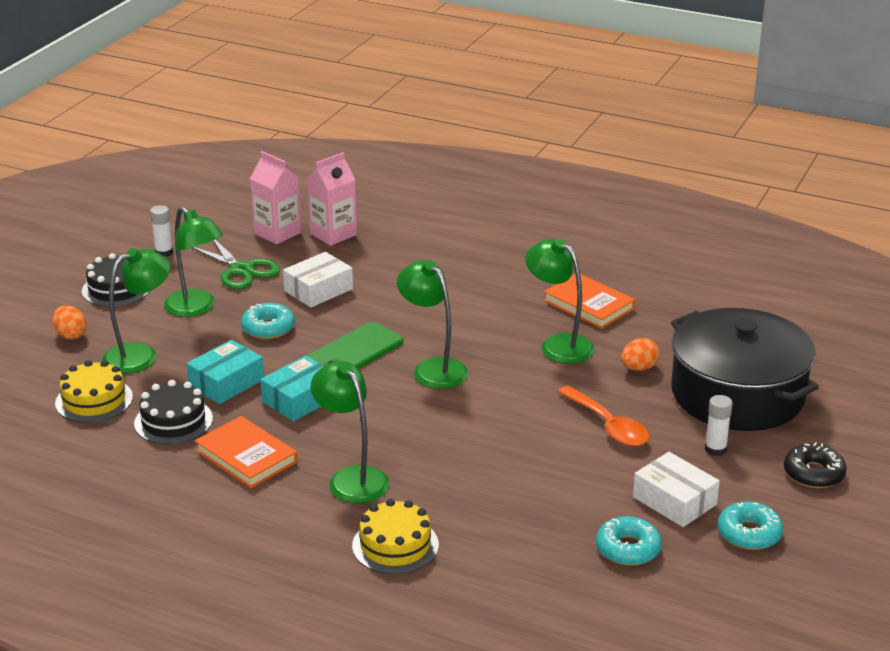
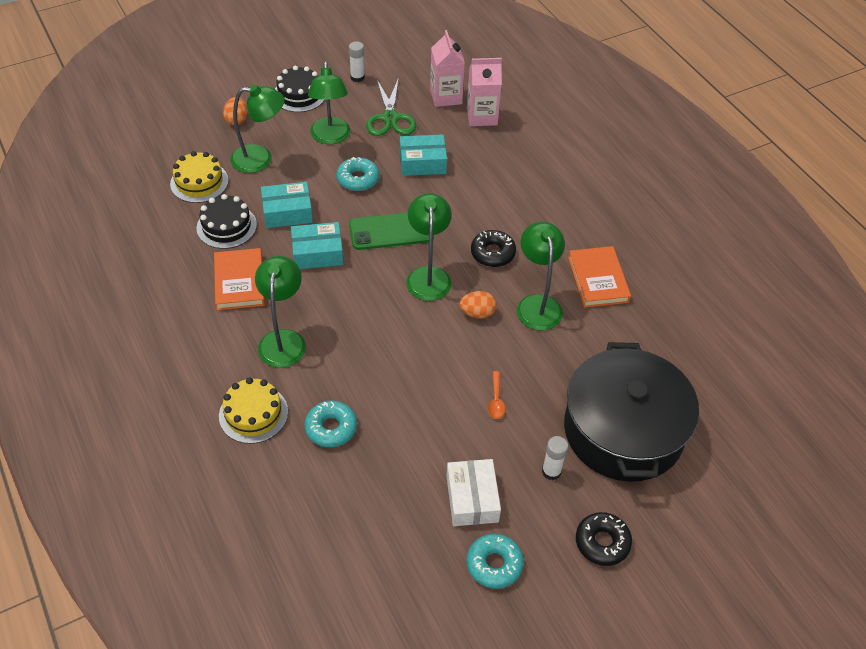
camera: 35 degrees right, 20 degrees up
(318, 290) = (422, 162): white box -> turquoise box
(472, 327) = (492, 253): none -> black donut
(608, 425) = (496, 400): orange spoon -> orange spoon, size x0.54
(628, 549) = (396, 519): turquoise donut -> turquoise donut (331, 428)
(639, 368) = (573, 360): orange egg -> orange egg (477, 313)

